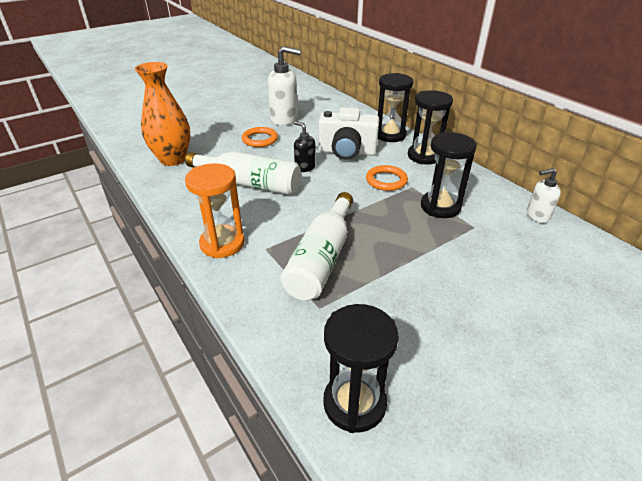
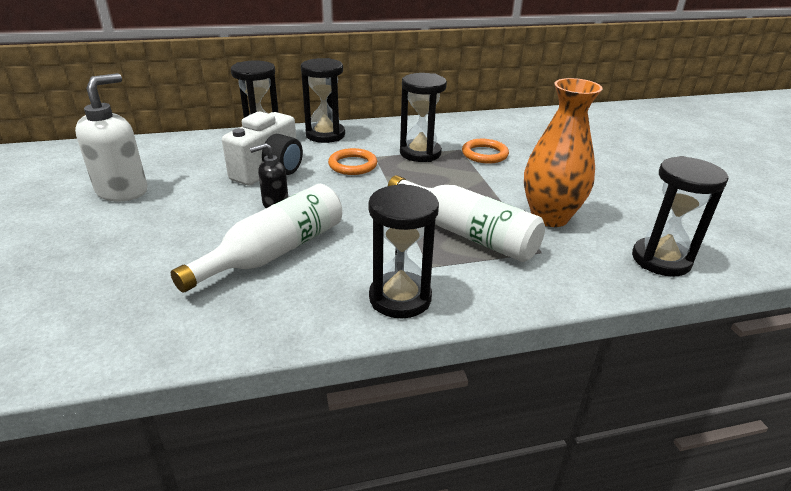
camera: 70 degrees left, 5 degrees down
(173, 159) = (114, 318): orange vase -> orange vase (549, 217)
(222, 243) = (400, 298): orange hourglass -> black hourglass
(260, 139) = (157, 222): orange ring -> orange ring (484, 154)
(537, 216) = (461, 122): white soap dispenser -> none

